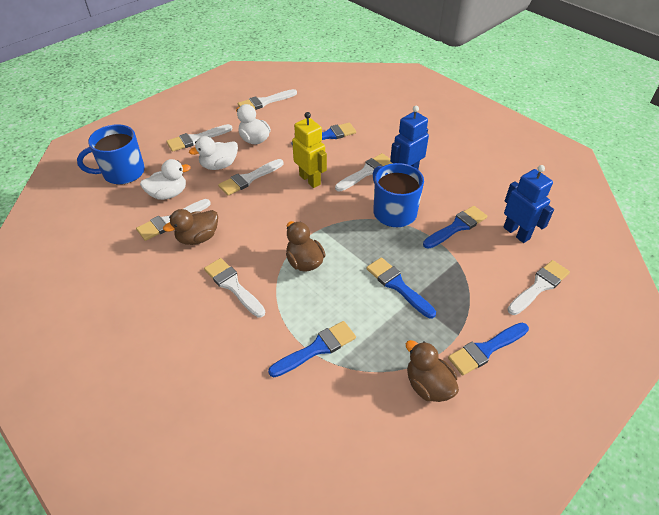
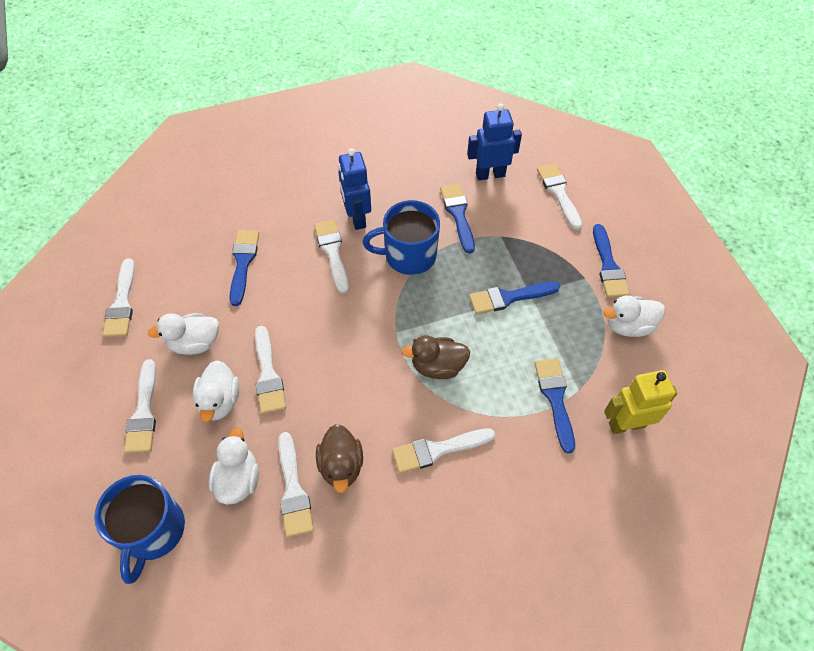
camera: 65 degrees left, 10 degrees up
(310, 179) = (311, 311): yellow robot -> yellow robot (626, 424)
(428, 385) = (628, 326): brown duck -> white duck

